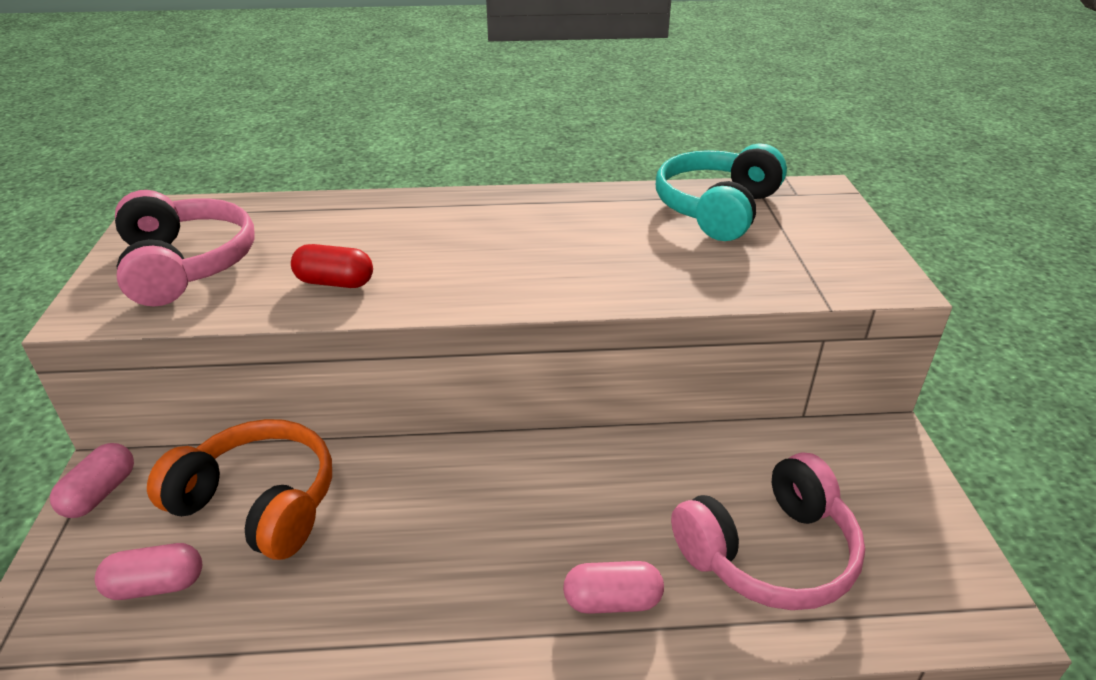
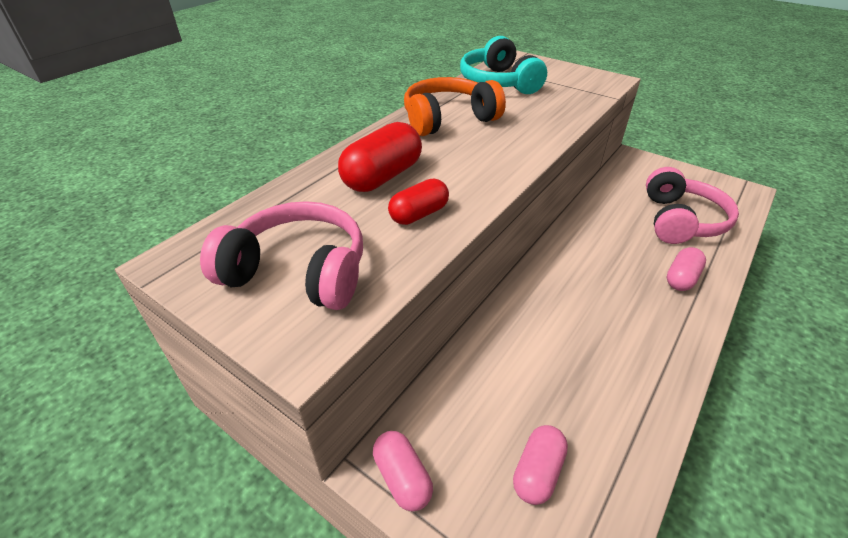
camera: 50 degrees left, 5 degrees up
(258, 503) = (496, 384): orange headphones -> orange headphones (448, 119)
(384, 235) = (382, 177): none -> red capsule

